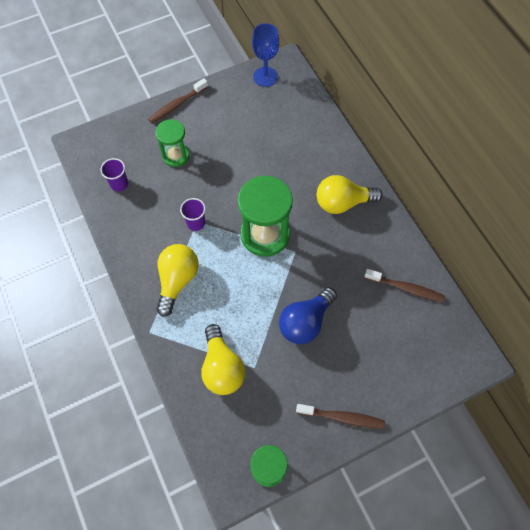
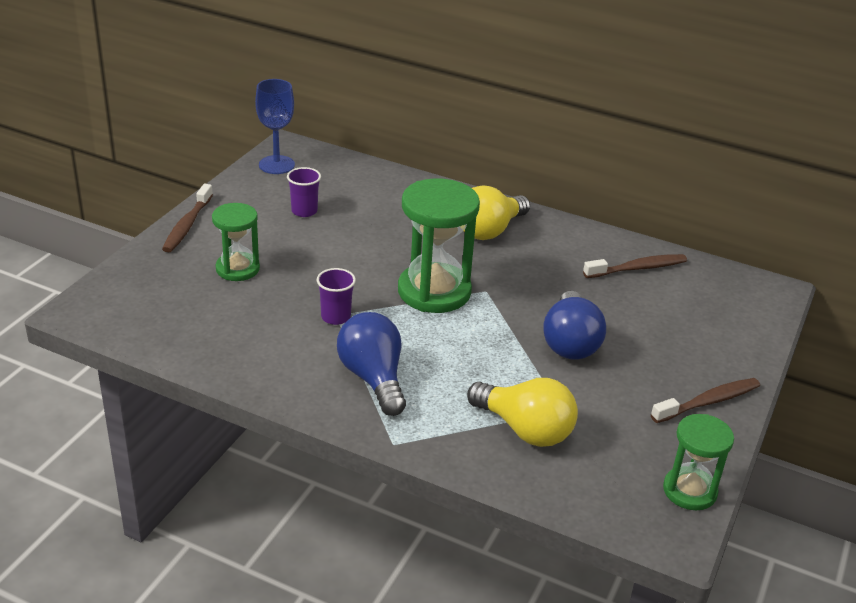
camera: 40 degrees left, 30 degrees down
(119, 184) = (186, 324): purple cup -> purple cup (304, 211)
(177, 280) = (373, 378): yellow light bulb -> blue light bulb

